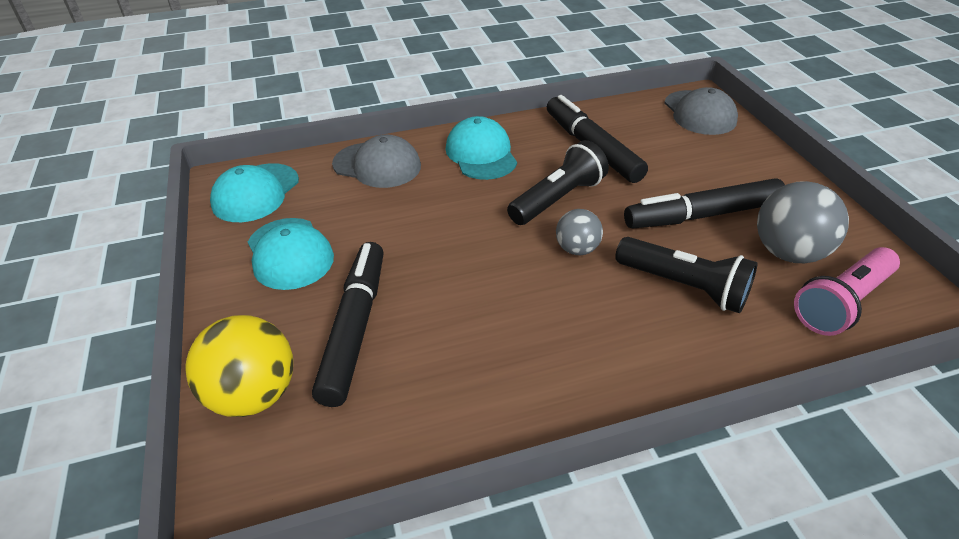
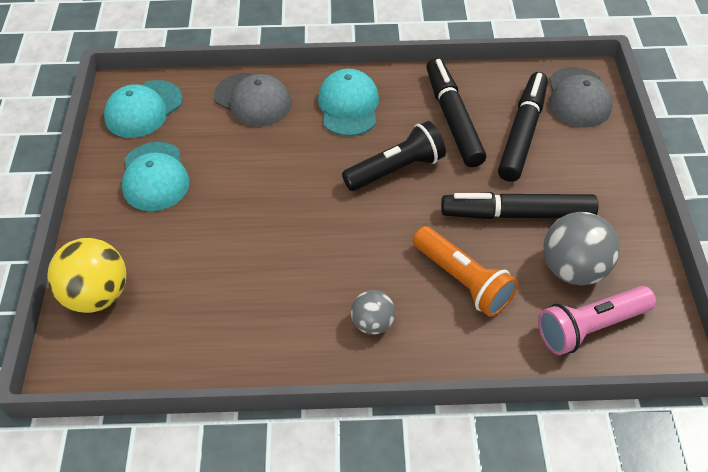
camera: 15 degrees right, 10 degrees up
(355, 328) = (185, 256): black marker -> black marker (522, 133)
(577, 249) = (389, 224): grey ball -> grey ball (372, 323)
(684, 286) = (463, 280): black flashlight -> orange flashlight

